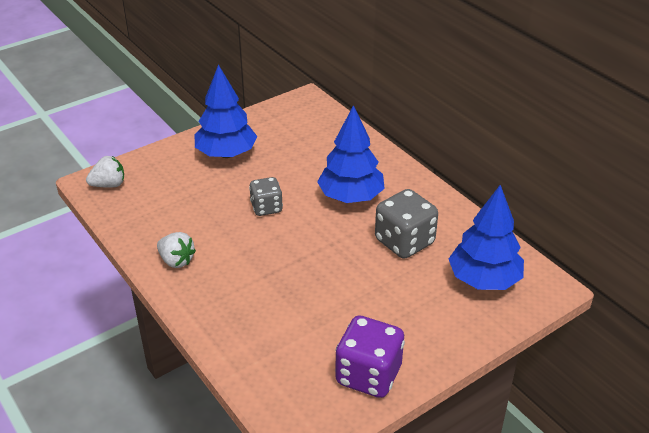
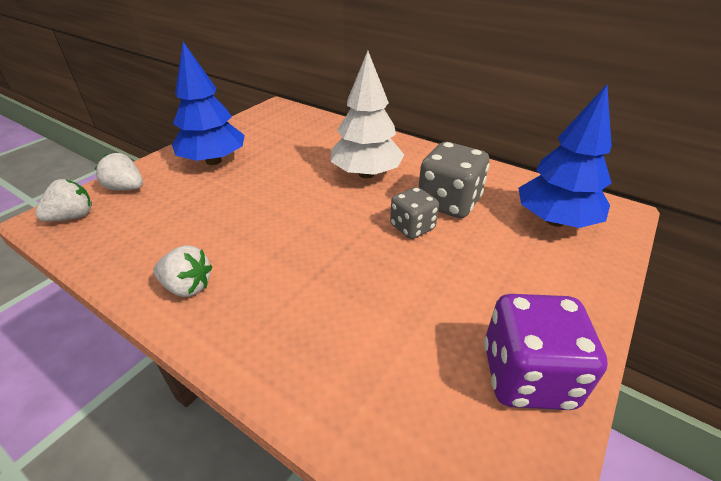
camera: 20 degrees left, 0 degrees up
(151, 167) = (126, 188): none -> white strawberry
(266, 208) = (281, 201): grey dice -> grey dice (412, 227)
(350, 197) = (366, 174): blue tree -> white tree

